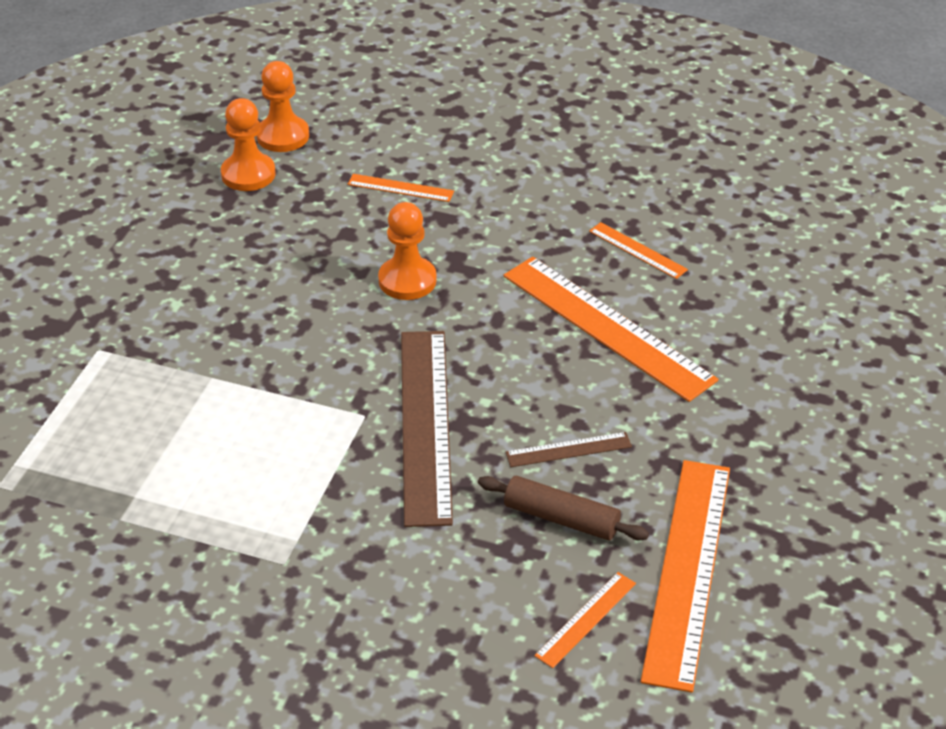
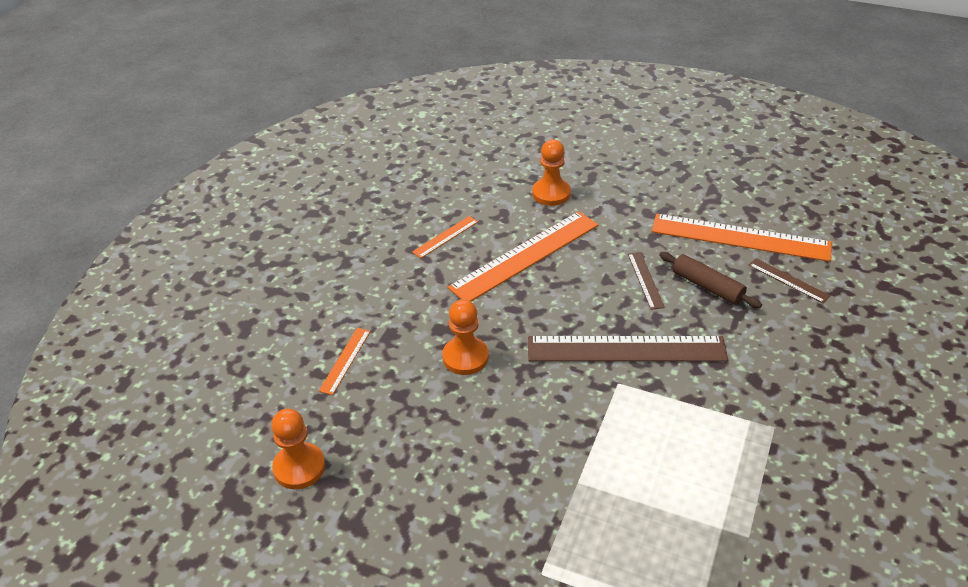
camera: 85 degrees left, 0 degrees up
(283, 136) = (246, 443): orange pawn -> orange pawn (551, 193)
(561, 518) = (707, 286): brown rolling pin -> brown rolling pin turned 75 degrees counterclockwise
(586, 619) = (788, 280): orange ruler -> brown ruler

